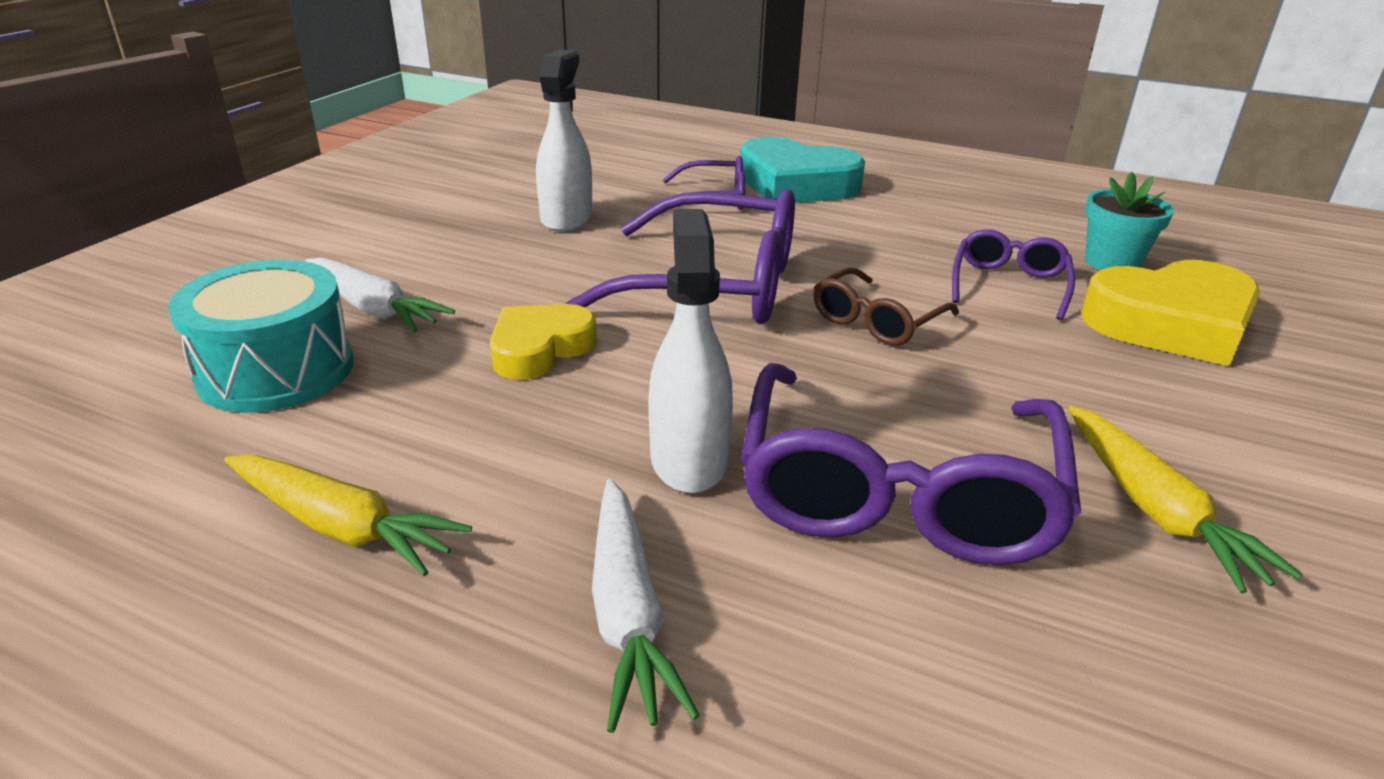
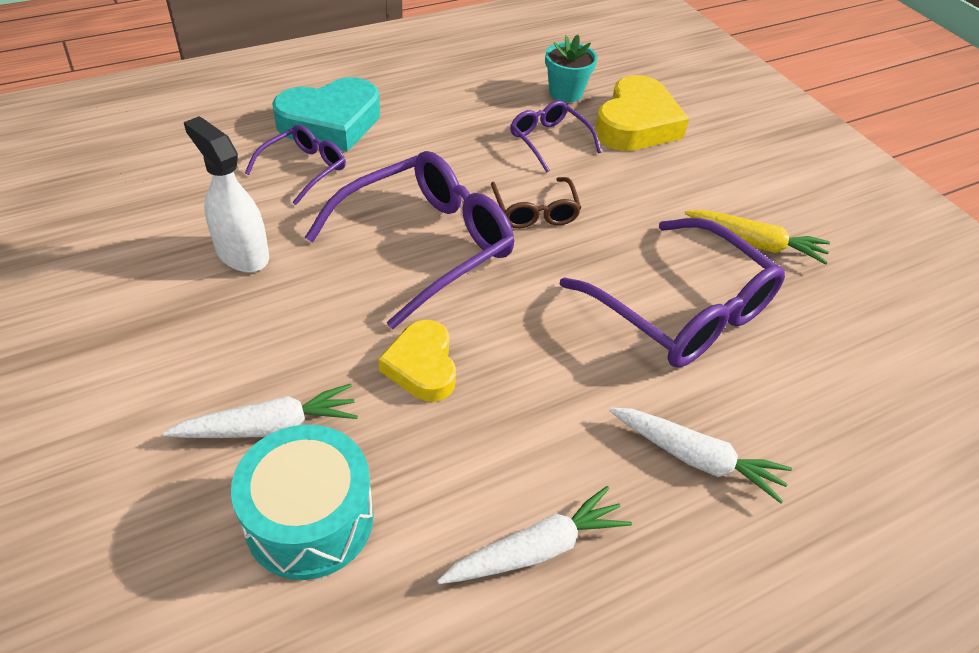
camera: 55 degrees left, 15 degrees up
(341, 526) = (536, 549): yellow carrot -> white carrot
(689, 459) = (596, 366): white spray bottle -> none

